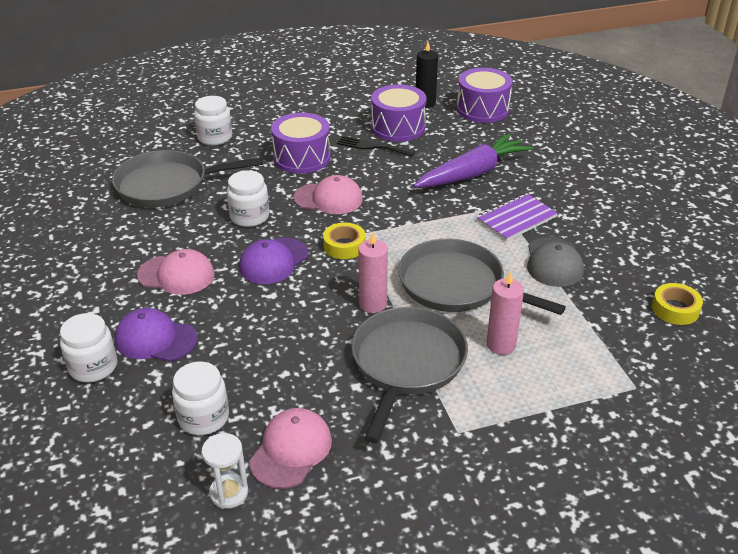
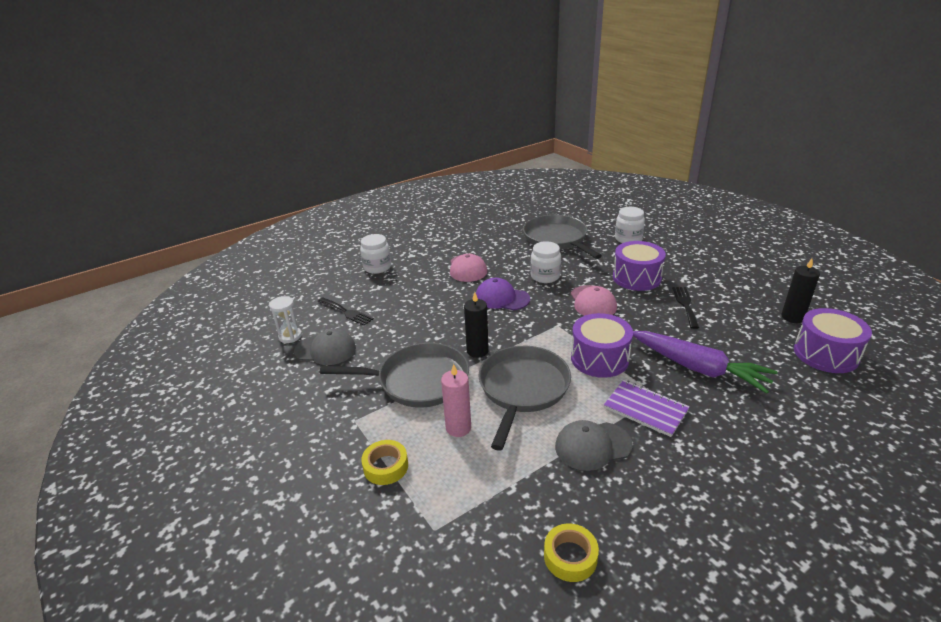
camera: 75 degrees right, 5 degrees down
(156, 339) = (406, 278): purple cap -> none
(203, 418) = (346, 312): white jar -> black fork
(291, 450) = (325, 350): pink cap -> grey cap
(344, 246) = (538, 323): yellow tape -> yellow tape (386, 466)
(373, 304) = (477, 351): pink candle -> black candle
(398, 127) = (731, 311): purple drum -> purple drum (599, 358)

